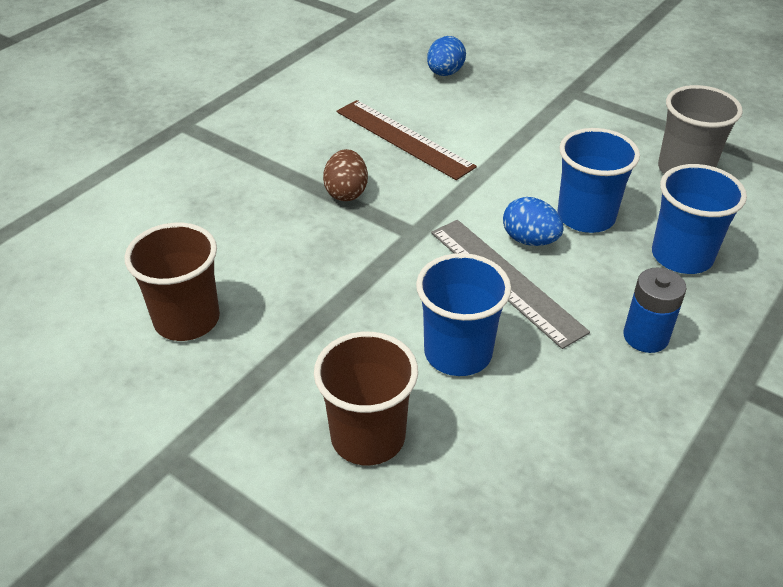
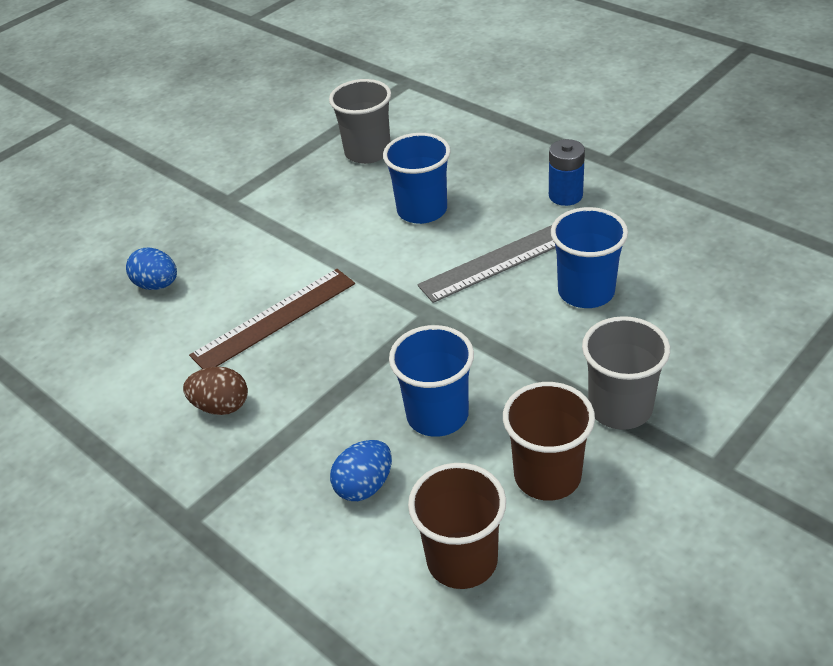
camera: 80 degrees left, 0 degrees up
(269, 377) = (620, 408): none -> grey cup
(346, 192) = (360, 362): brown egg -> brown egg (221, 406)
(368, 437) = (679, 344): brown cup -> brown cup (462, 560)
(529, 240) = (449, 244): blue egg -> blue egg (364, 486)
(681, 256) = (477, 168): blue cup -> blue cup (437, 415)

